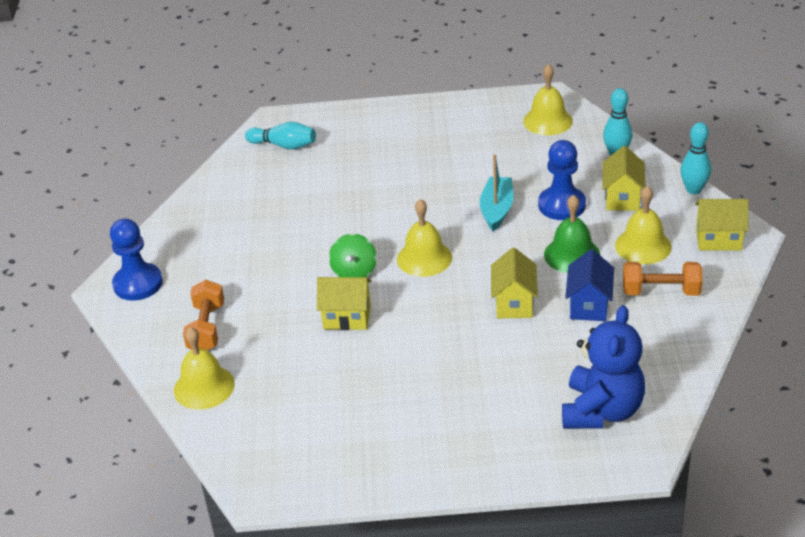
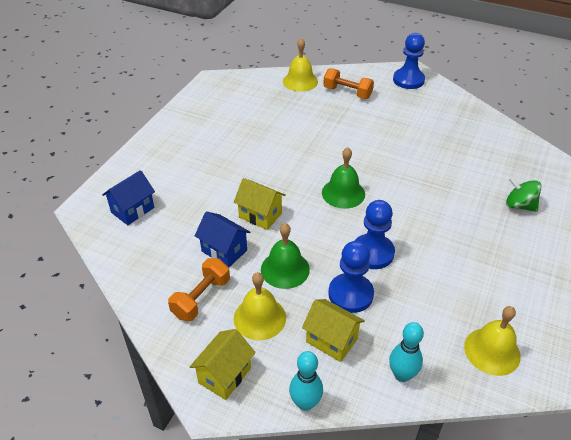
camera: 115 degrees right, 5 degrees up
(284, 145) = (536, 173): turquoise bowling pin -> none
(347, 317) = (312, 142): yellow house -> none
(354, 272) = (353, 158): green spinning top -> green spinning top (519, 205)
(424, 258) = (343, 193): yellow bell -> green bell
(497, 210) = (372, 253): turquoise boat -> blue pawn
(601, 411) = (132, 210): blue teddy bear -> blue house

